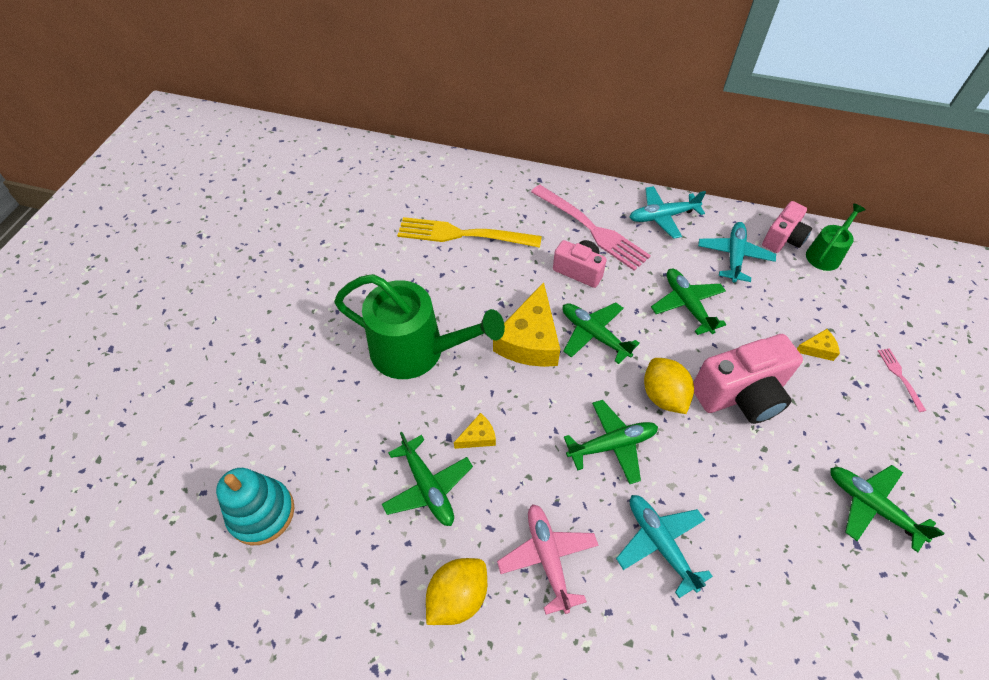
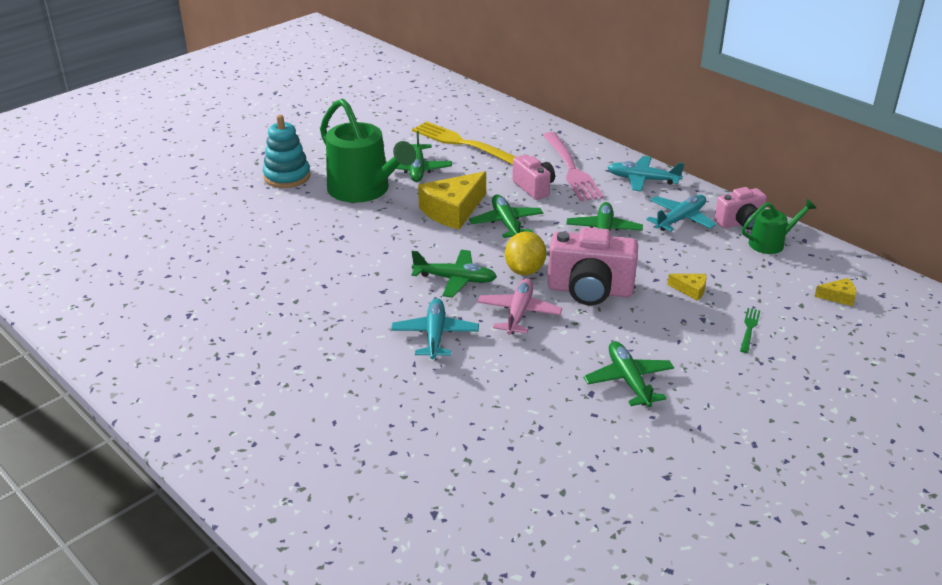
camera: 30 degrees right, 20 degrees down
(262, 513) = (188, 228): turquoise stacking toy -> turquoise stacking toy (287, 176)
(428, 487) = (303, 253): green plane -> green plane (417, 169)
(458, 597) = (270, 306): yellow lemon -> none
(478, 437) = (362, 243): yellow cheese -> yellow cheese (838, 297)
(547, 557) = (348, 312): pink plane -> pink plane (518, 313)
(900, 377) = (749, 328): pink fork -> green fork

